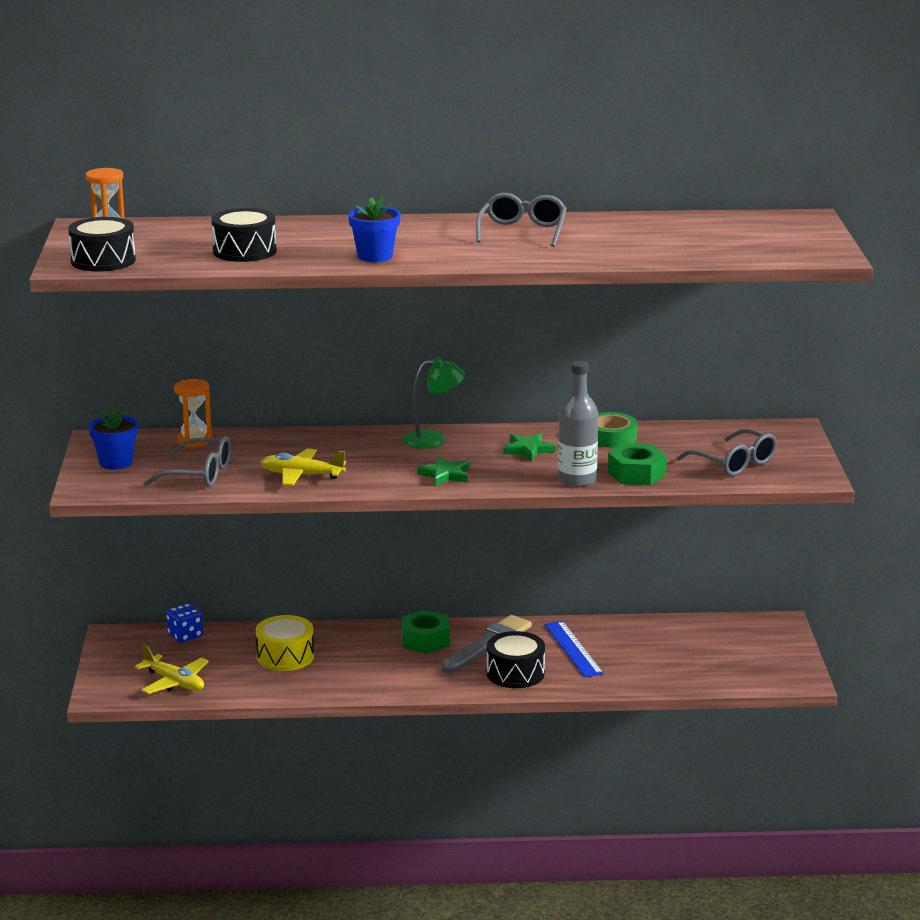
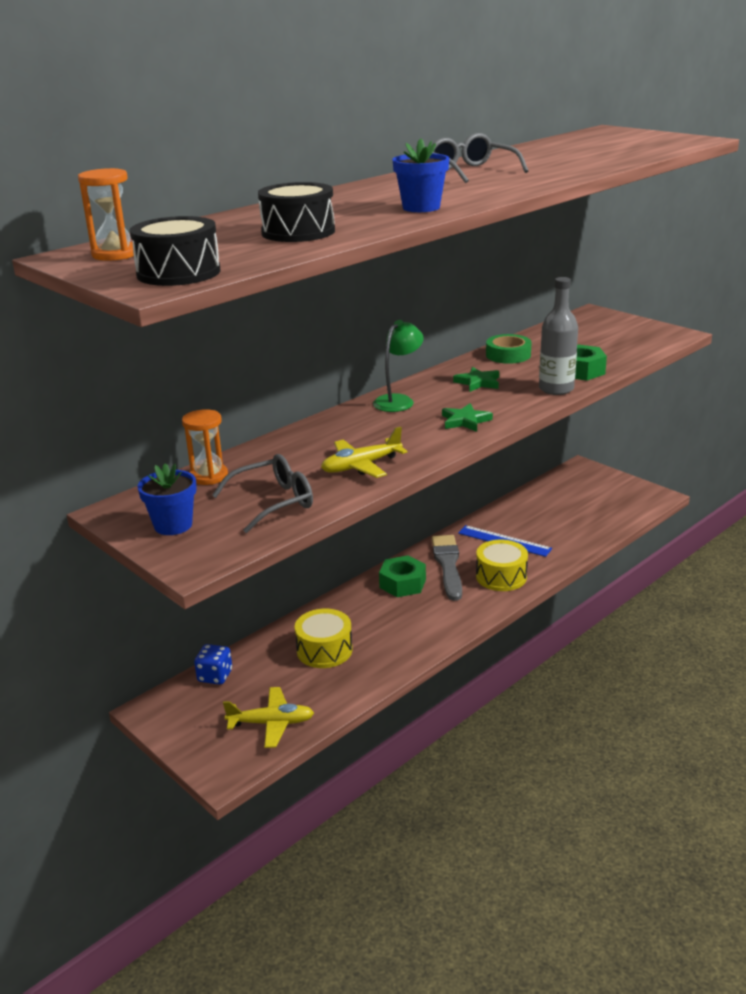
camera: 40 degrees left, 5 degrees up
(515, 673) = (501, 576): black drum -> yellow drum
(734, 463) = (616, 343): grey glasses -> none

